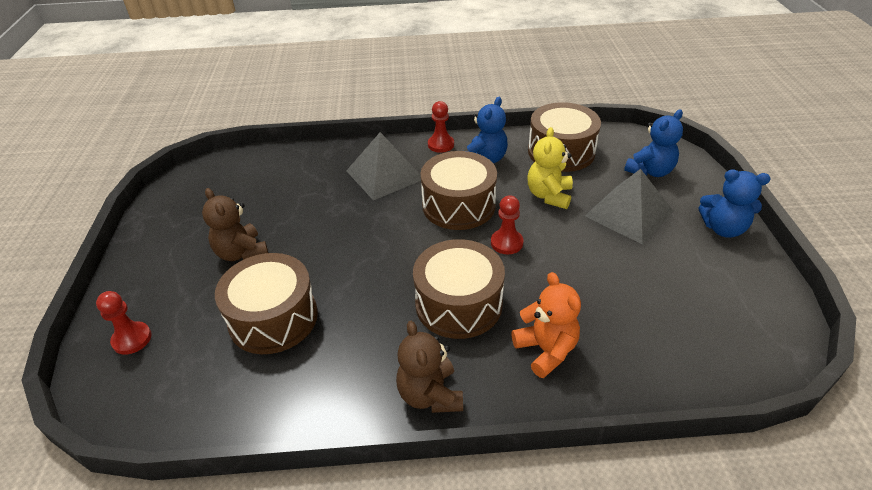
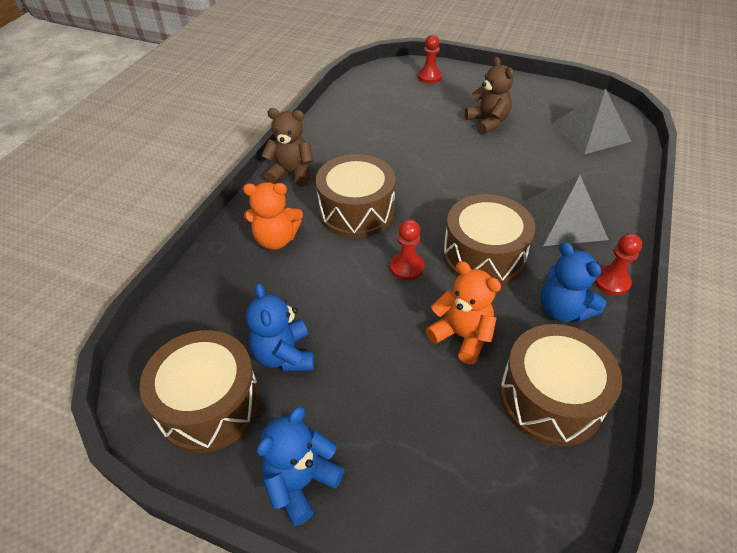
camera: 115 degrees right, 5 degrees up
(242, 253) = (487, 122): brown teddy bear -> brown teddy bear turned 75 degrees clockwise
(273, 318) = (408, 126): brown drum -> brown drum (209, 404)
(549, 195) = (461, 336): yellow teddy bear -> orange teddy bear
(629, 213) = (388, 396): grey pyramid -> grey pyramid (590, 132)
(650, 171) = (457, 482): blue teddy bear -> blue teddy bear (284, 355)

